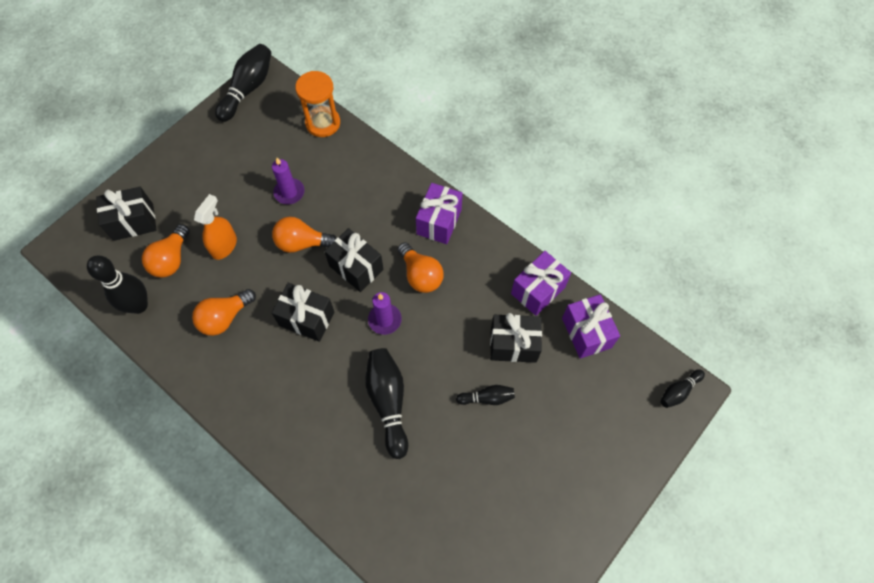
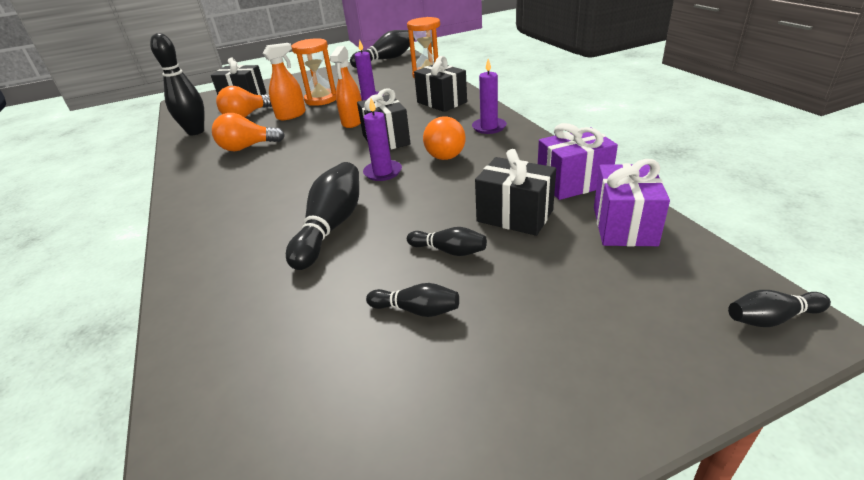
camera: 30 degrees right, 30 degrees down
(234, 204) = (321, 99): none -> orange hourglass
(302, 243) = (353, 122): orange light bulb -> orange spray bottle
(306, 319) = (312, 159): black gift -> black gift (441, 102)
(439, 222) = (489, 127): purple gift -> purple candle
(495, 459) = (416, 310): none -> black bowling pin

